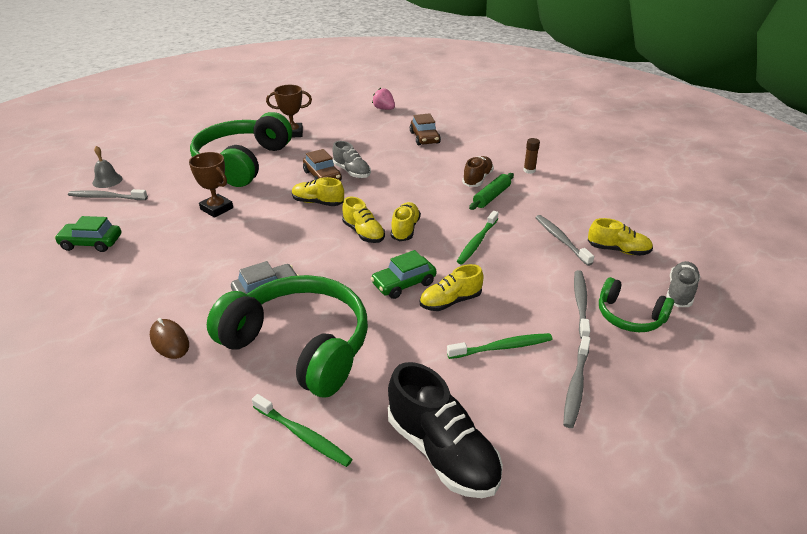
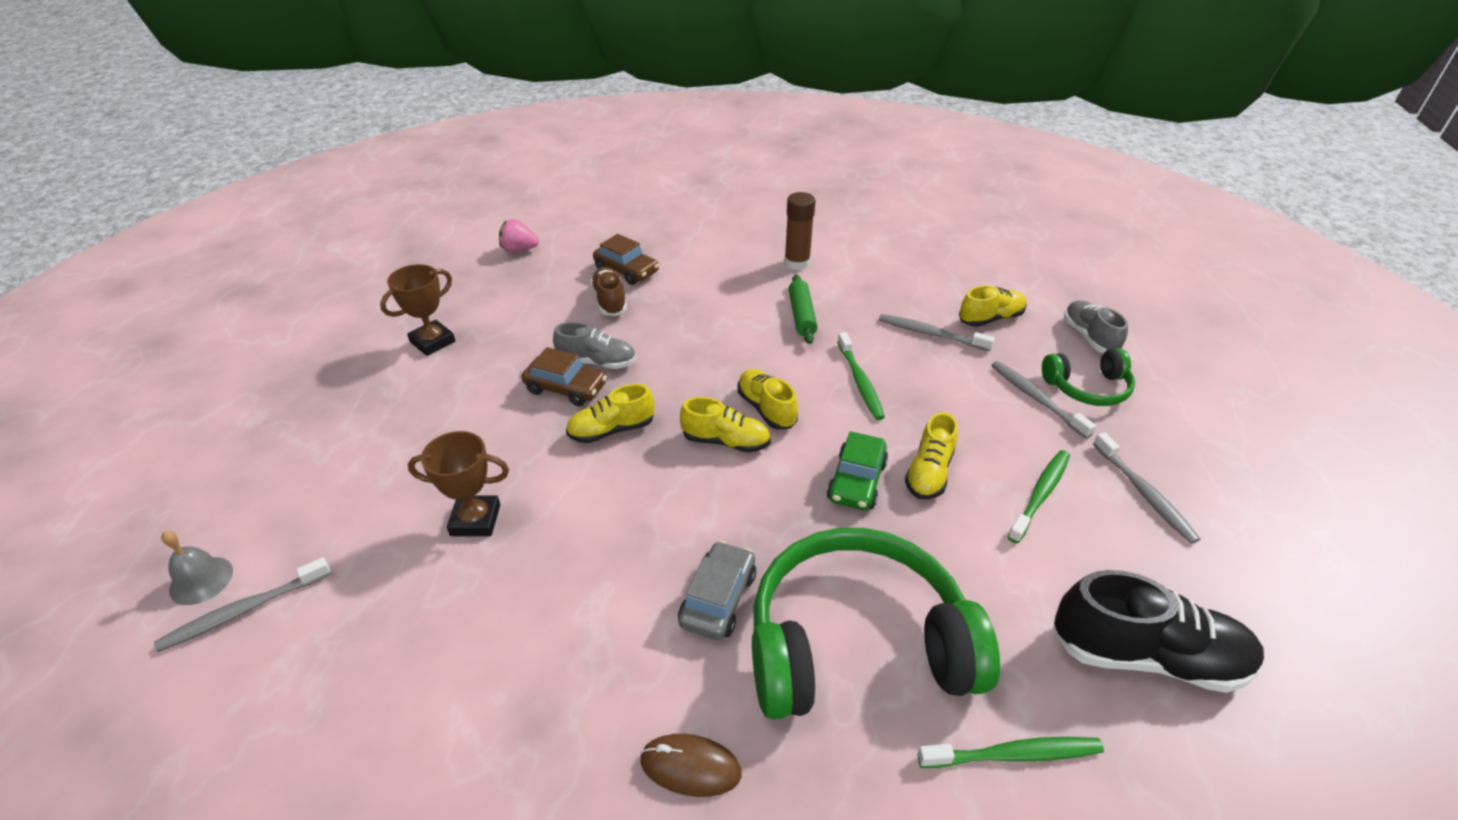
camera: 40 degrees left, 5 degrees up
(91, 243) = (333, 706): green car -> none
(242, 162) = (414, 425): green headphones -> none
(477, 179) = (758, 300): brown shoe -> brown shoe (610, 301)
(529, 170) = (797, 263): brown glue stick -> brown glue stick, size x1.59

